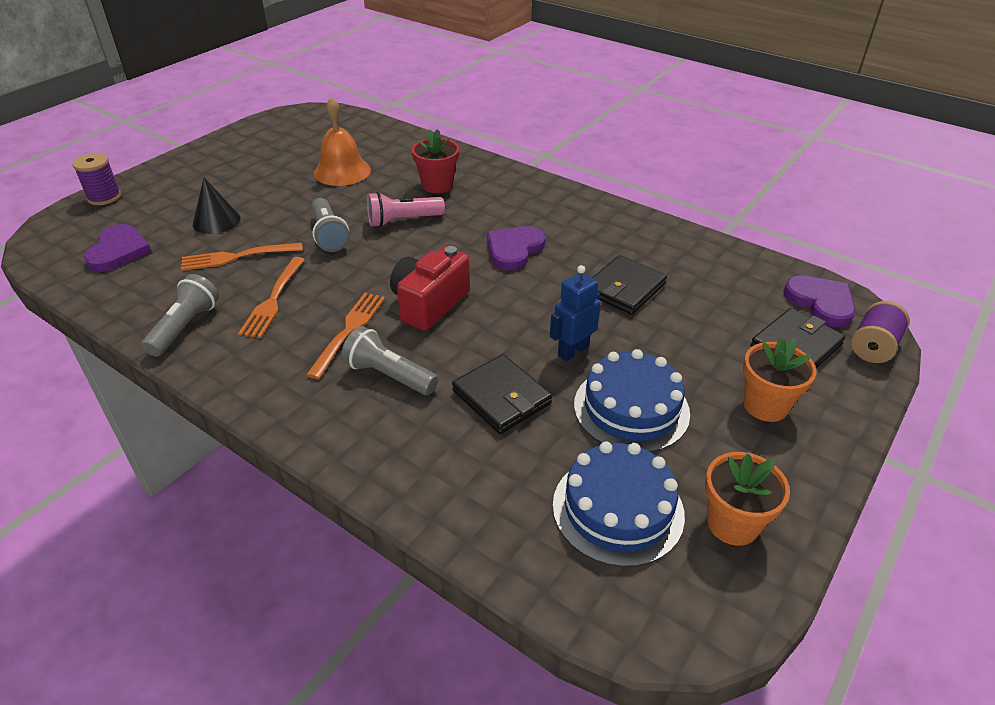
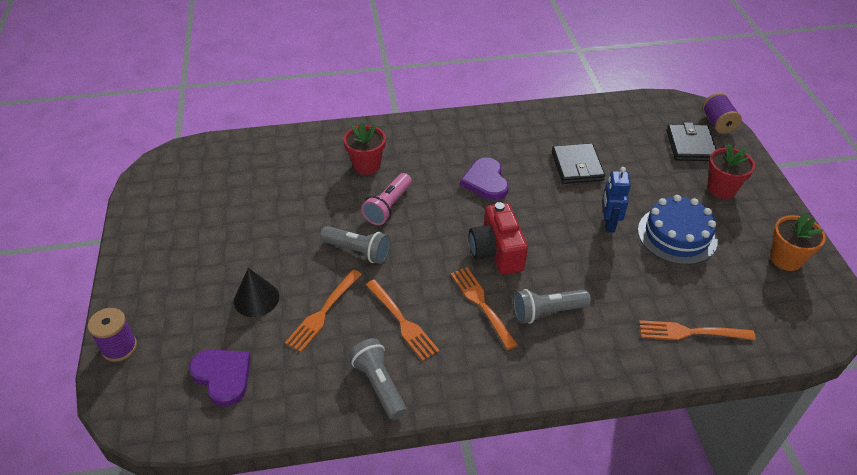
camera: 45 degrees left, 5 degrees up
(342, 171) = (281, 197): orange bell -> none
(492, 497) = (691, 332): none -> orange fork
(501, 397) = (617, 277): black wallet -> none
(618, 509) = (742, 291): blue cake -> none
(765, 405) = (721, 189): orange flower pot -> red flower pot
(821, 302) = (668, 112): purple heart -> none

